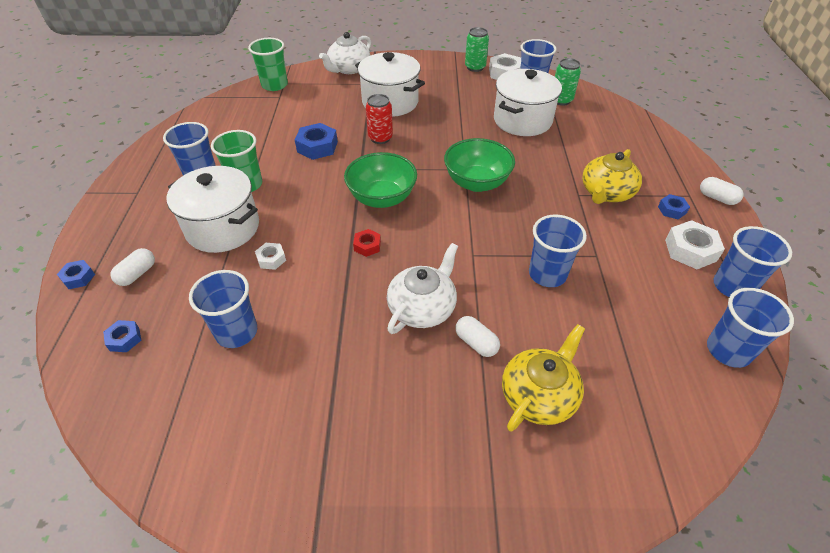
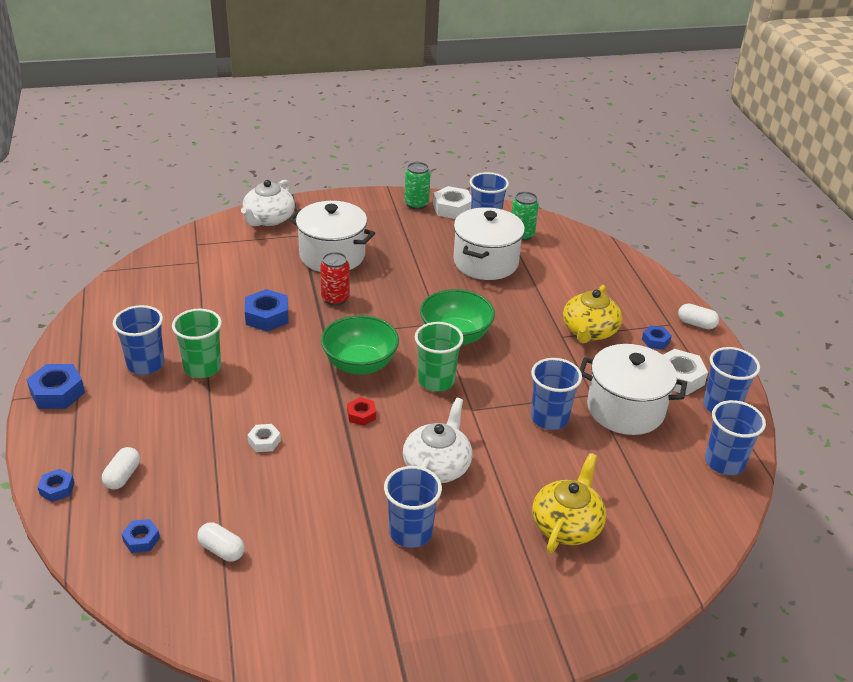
camera: 15 degrees left, 10 degrees down
(121, 191) = (57, 392): none -> blue nut
(223, 228) = (196, 417): white pot -> white pot (625, 409)
(236, 332) = (257, 515): blue cup -> blue cup (410, 532)
(274, 85) = (186, 248): green cup -> green cup (436, 381)
(476, 343) = (498, 490): white capsule -> white capsule (222, 550)

